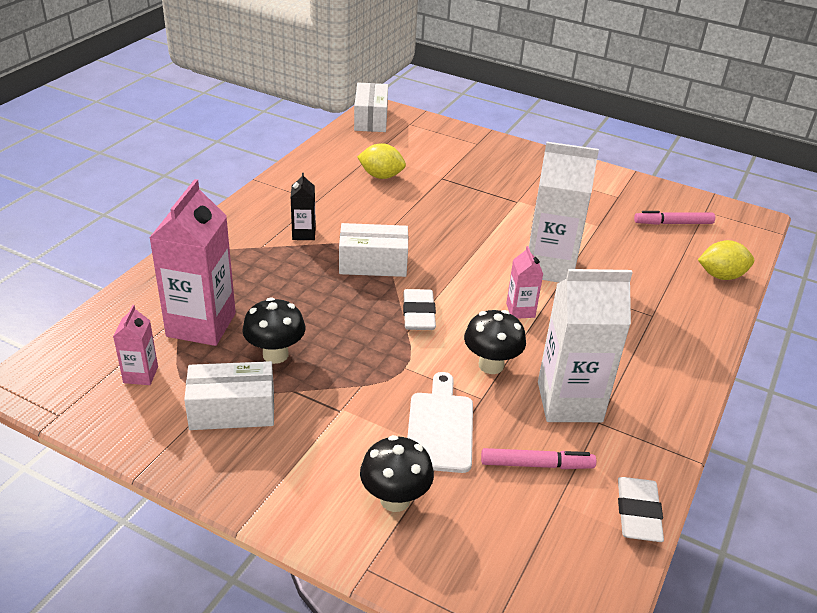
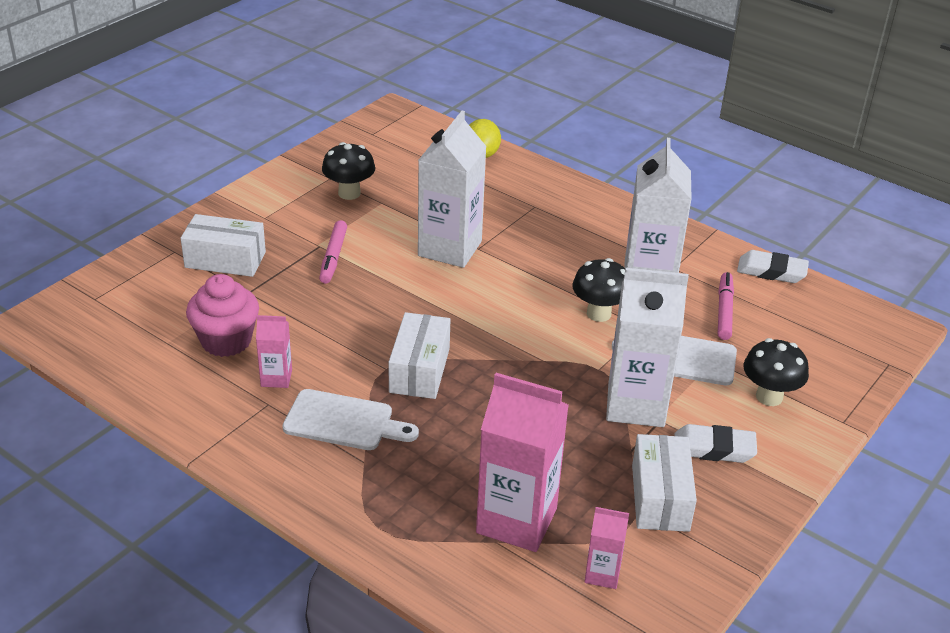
camera: 80 degrees left, 0 degrees up
(275, 354) = (574, 460): black mushroom -> black mushroom (349, 193)
(304, 234) = (344, 421): black carton -> white cutting board
(358, 393) = (636, 405): none -> white carton
(371, 119) = (64, 332): white box -> white box (225, 260)
(381, 176) = (226, 341): yellow lemon -> pink cupcake
(418, 314) = (516, 348): white eraser -> white eraser (714, 448)
(520, 310) = (518, 280): pink carton -> pink carton (276, 378)
(673, 223) = (389, 157): pink marker -> pink marker (333, 257)

